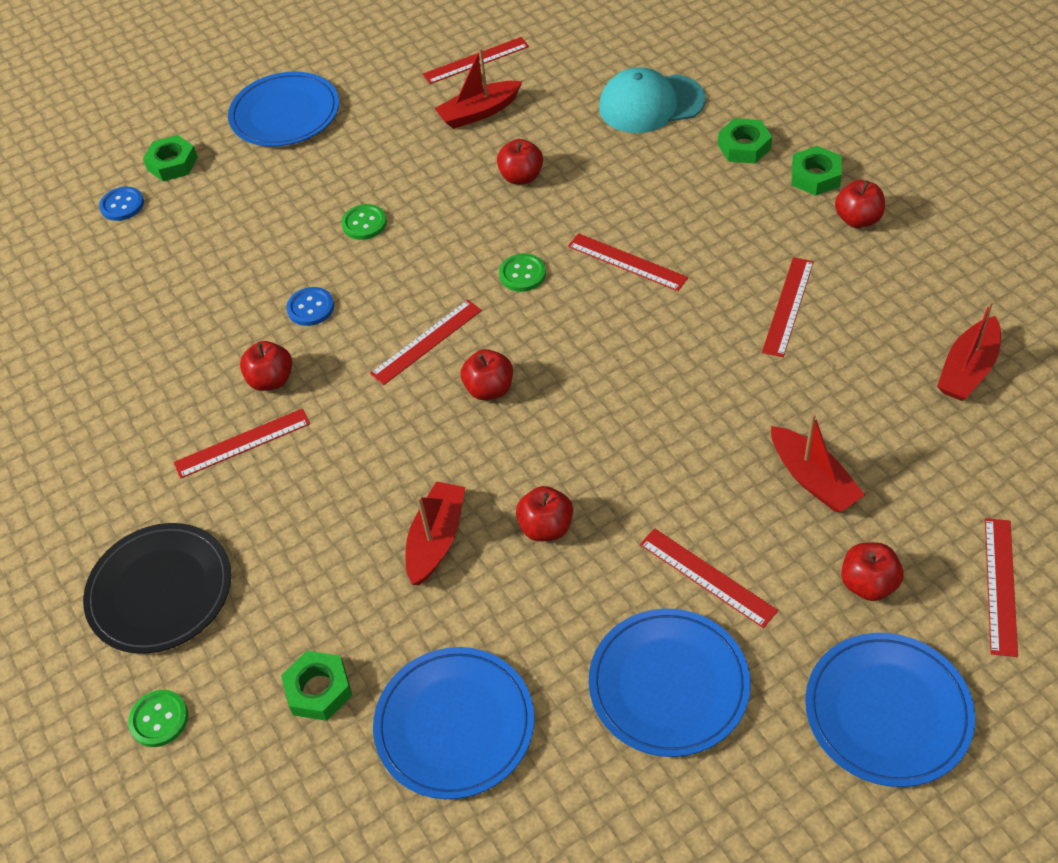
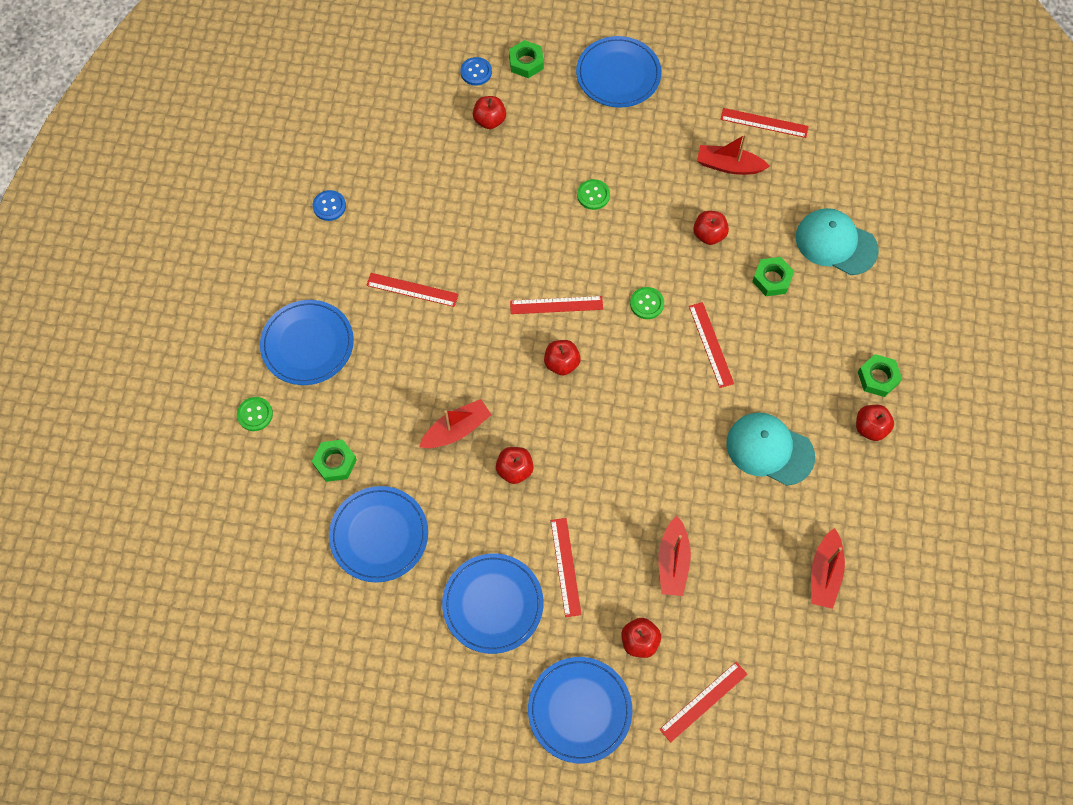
camera: 35 degrees right, 15 degrees up
(160, 591) = (307, 344): black plate -> blue plate
(271, 380) = (458, 262): red apple -> red apple (489, 120)
(310, 308) = (516, 230): blue button -> blue button (329, 206)
(744, 146) = (858, 321): green nut -> green nut (772, 279)
(788, 306) = (769, 449): red ruler -> turquoise cap
(968, 369) = (824, 573): red boat -> red boat turned 60 degrees counterclockwise

